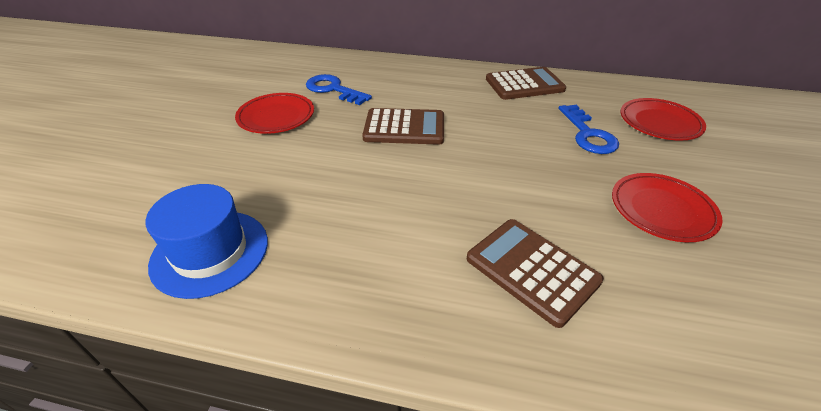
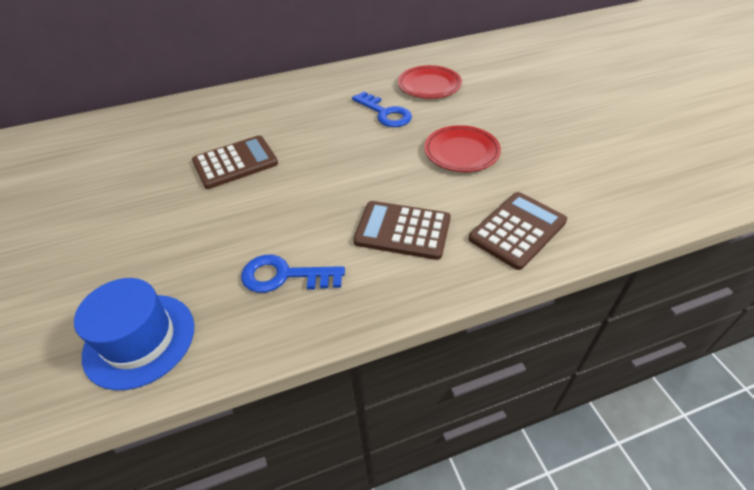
camera: 30 degrees left, 5 degrees up
(276, 117) = (100, 200): red plate -> none
(333, 89) = (138, 152): blue key -> blue key (284, 276)
(524, 84) = (313, 87): brown calculator -> brown calculator (517, 230)

